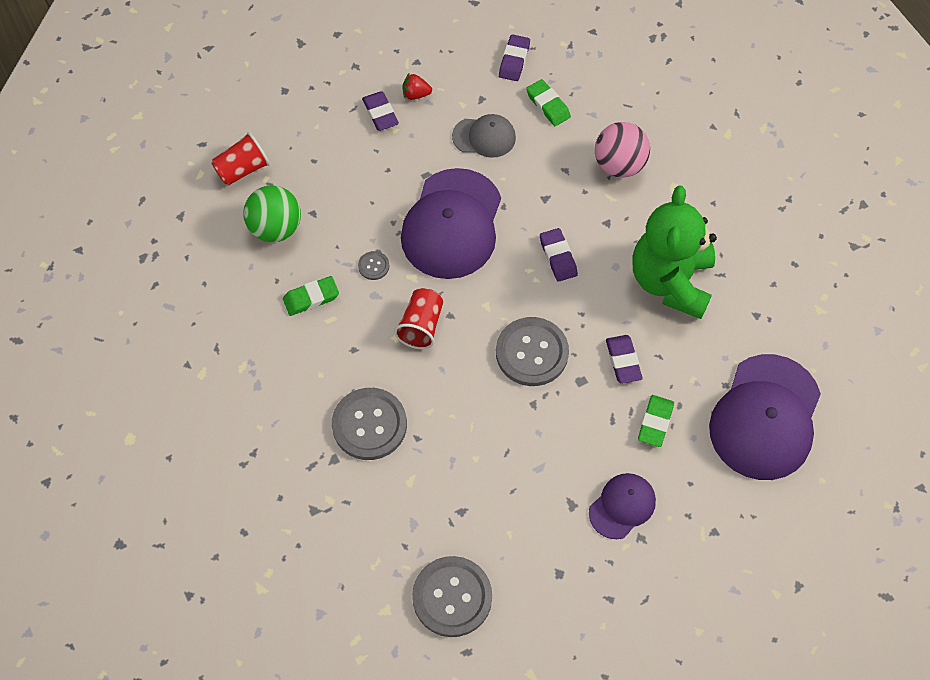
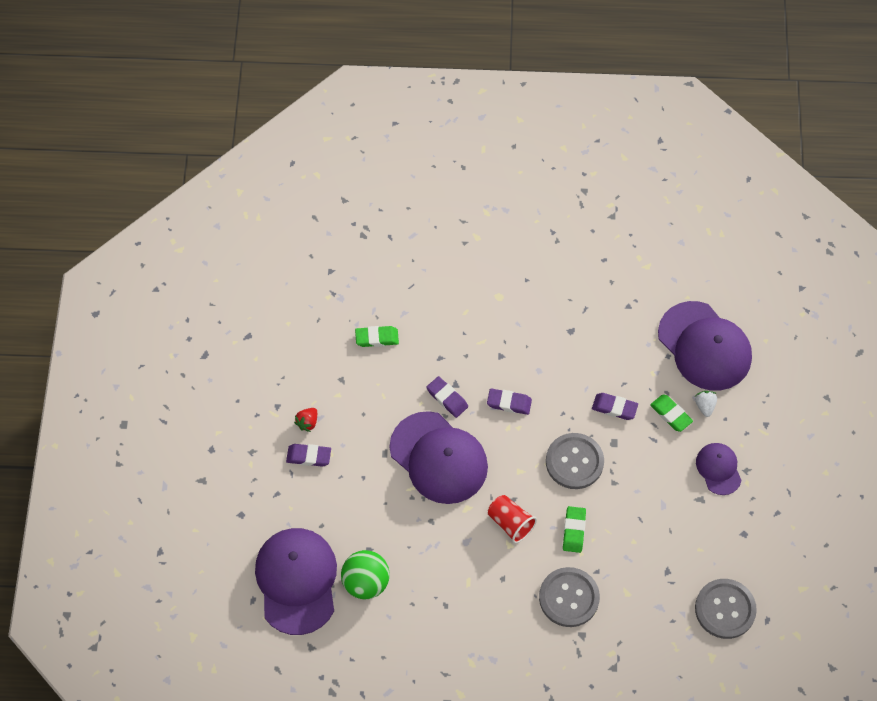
camera: 60 degrees left, 0 degrees up
(242, 169) = (297, 581): red cup -> purple cap
(311, 298) = (442, 586): green eraser -> green eraser (574, 530)
(373, 266) = (441, 530): grey button -> none
(484, 137) = (377, 396): grey cap -> none
(514, 60) = (321, 338): purple eraser -> purple eraser (447, 398)
(619, 165) = (458, 321): pink ball -> none
(670, 281) = (571, 343): green teddy bear -> none
(690, 453) = (705, 406): none -> white strawberry

